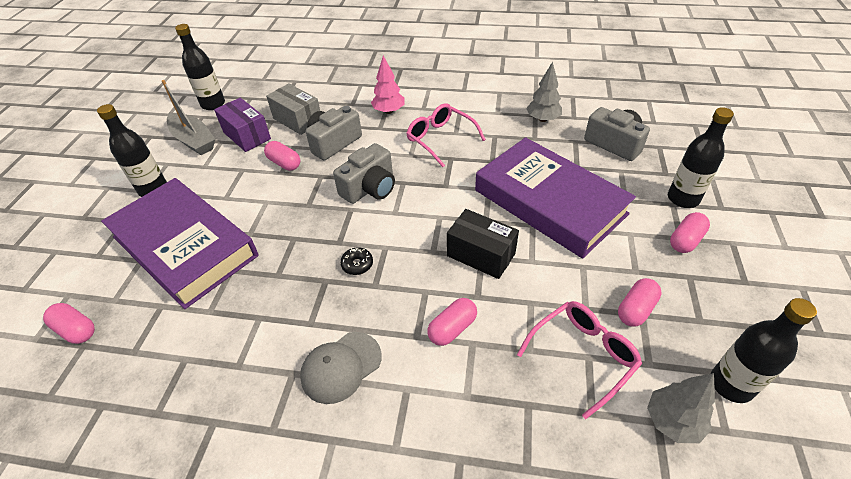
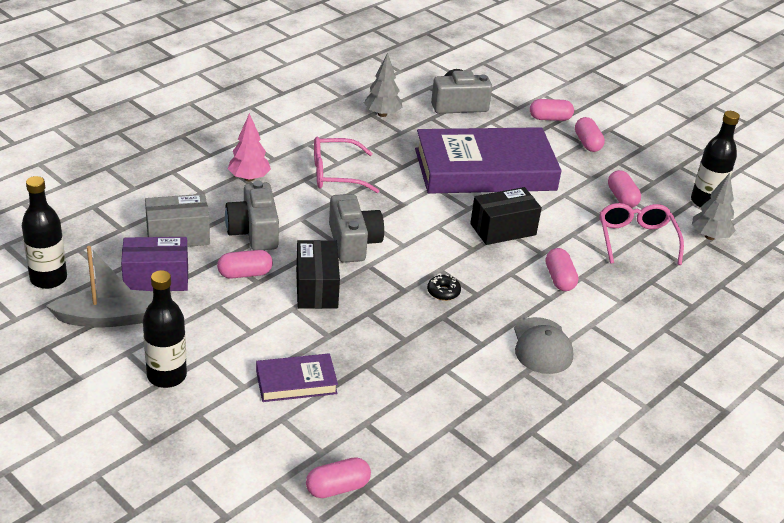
camera: 60 degrees left, 10 degrees down
(185, 246) = (296, 382): purple book -> purple book, size x0.45
(298, 200) = (316, 288): none -> black box
(683, 199) = (550, 118): black bottle -> pink capsule

